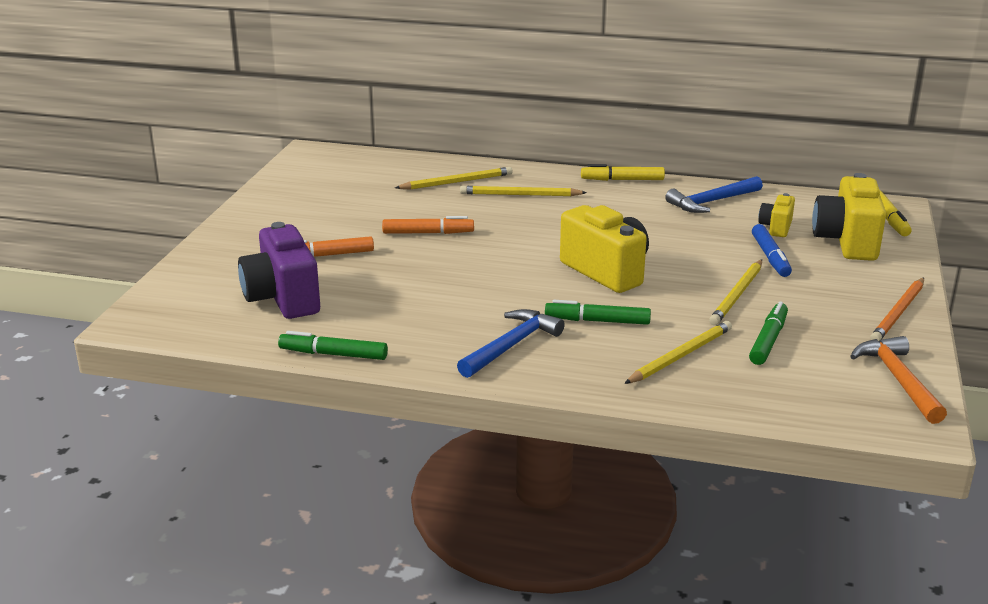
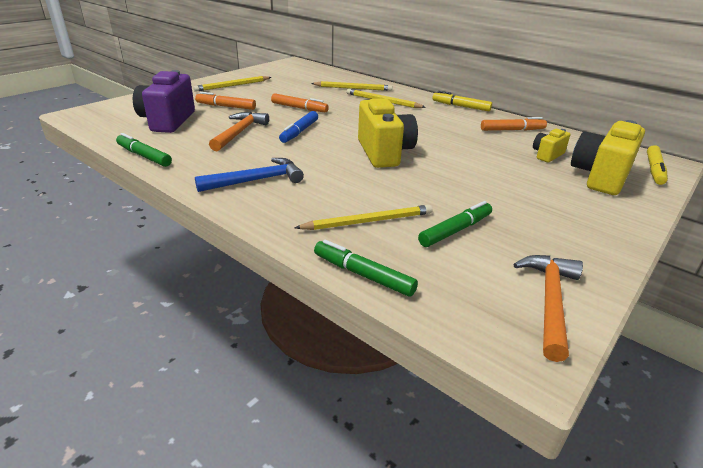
camera: 25 degrees right, 5 degrees up
(402, 290) = (239, 133): none -> orange hammer
(597, 321) = (336, 181): green marker -> green marker (363, 275)
(712, 202) = (512, 130): blue hammer -> orange marker
(737, 295) = (466, 191): yellow pencil -> yellow pencil (232, 86)
(770, 257) = (522, 172): blue marker -> blue marker (299, 132)
(898, 313) = (602, 241): orange pencil -> none

